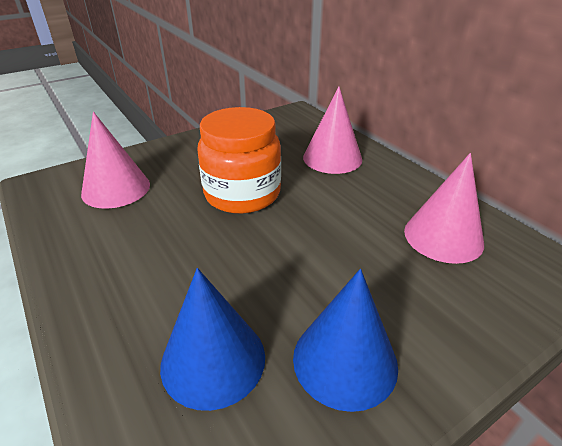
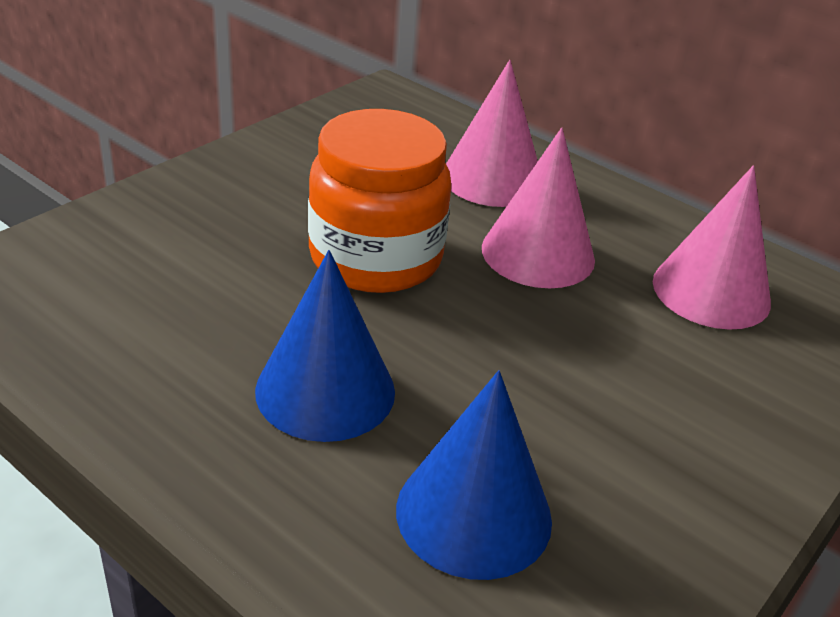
camera: 20 degrees left, 0 degrees up
(116, 189) = (140, 273): pink cone -> pink cone (538, 253)
(345, 360) = (651, 482): blue cone -> blue cone (325, 390)

